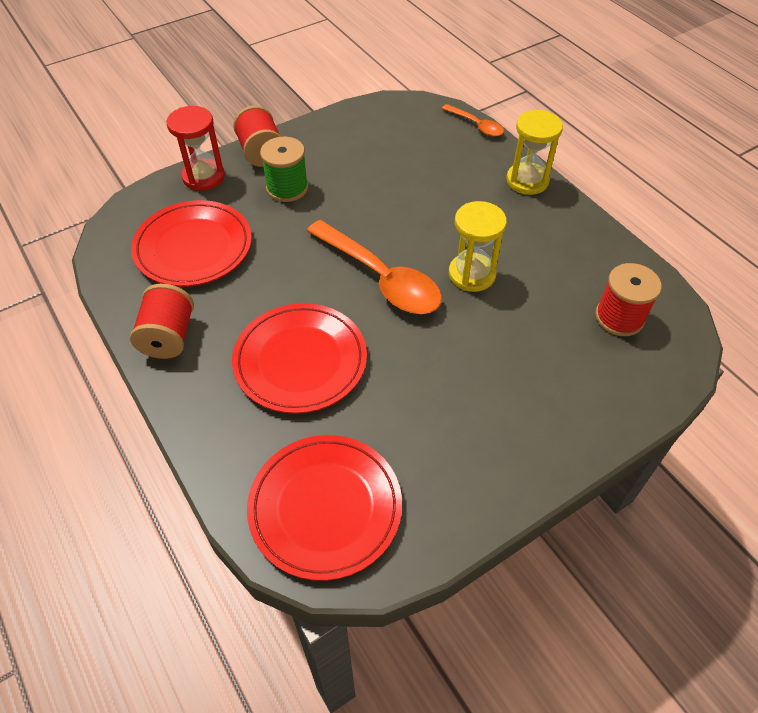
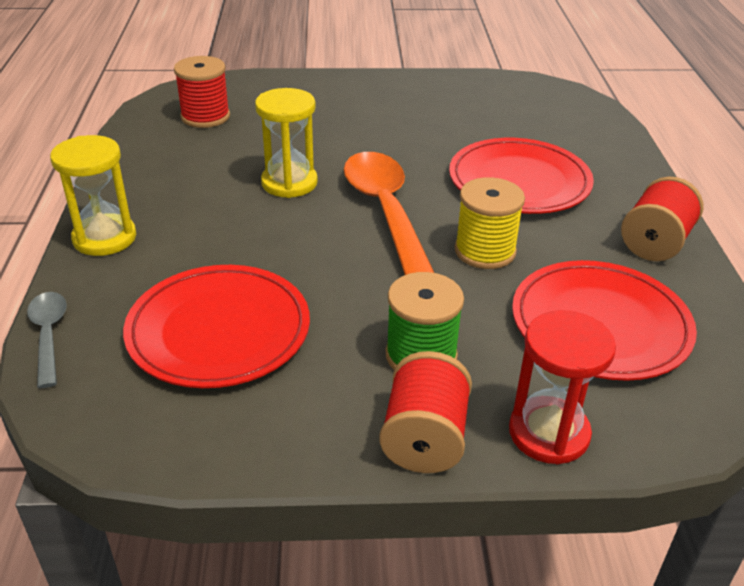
camera: 150 degrees left, 15 degrees down
(290, 273) = (485, 251): none -> yellow spool
(325, 507) = (548, 109): red plate -> red plate (219, 331)
(476, 125) = (48, 335): orange spoon -> grey spoon

